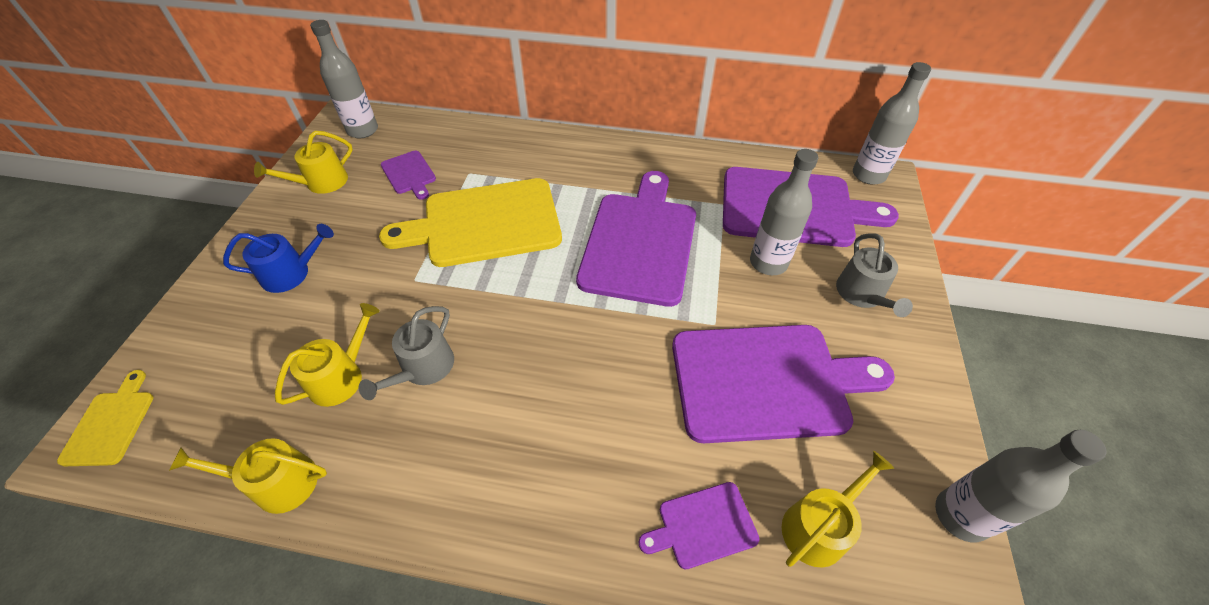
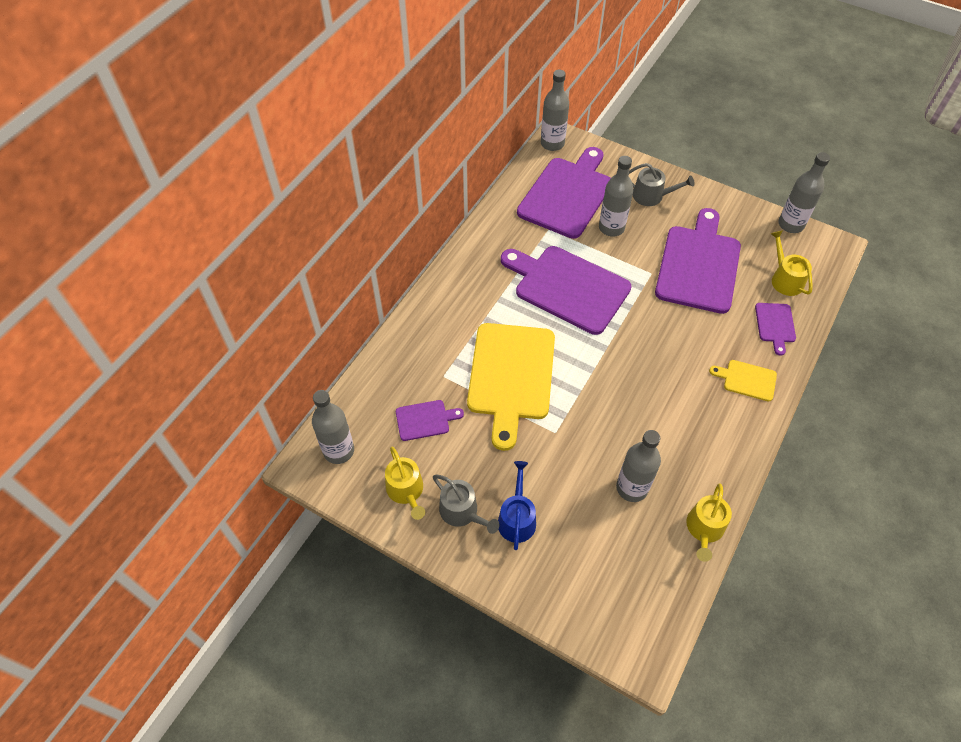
camera: 70 degrees left, 5 degrees up
(111, 424) = (631, 642): yellow cutting board -> yellow cutting board (747, 380)
(341, 376) = (632, 488): yellow watering can -> grey bottle
(423, 368) = (639, 437): grey watering can -> grey watering can (462, 512)

